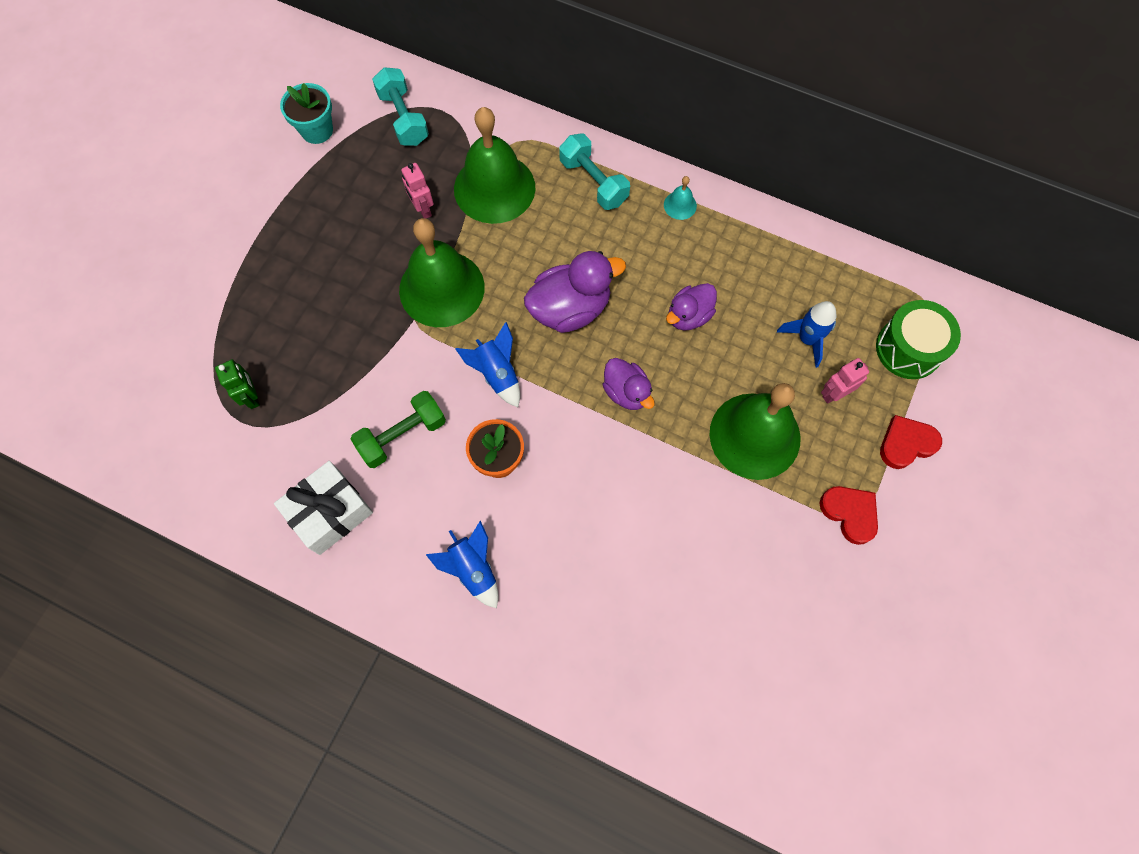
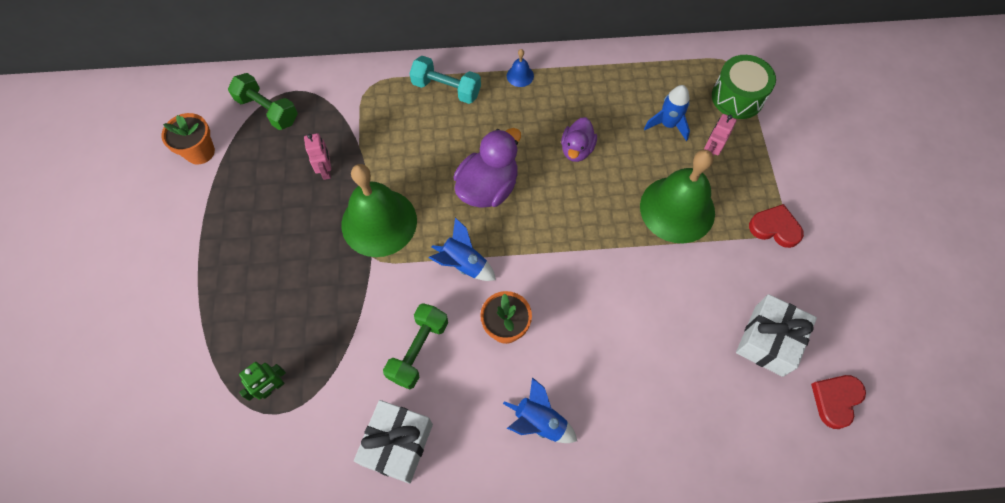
camera: 30 degrees left, 5 degrees down
(252, 396) = (272, 388): green robot -> green robot turned 105 degrees clockwise
(317, 130) = (200, 152): turquoise flower pot -> orange flower pot
(403, 118) = (267, 110): turquoise dumbbell -> green dumbbell
(422, 209) = (326, 170): pink robot -> pink robot turned 135 degrees counterclockwise
(494, 188) = (373, 128): green bell -> none
(626, 392) = (568, 226): purple duck -> none
(680, 205) = (520, 75): turquoise bell -> blue bell
(759, 624) = (768, 340): none -> white gift
(906, 444) = (778, 161): red heart -> red heart (836, 400)

